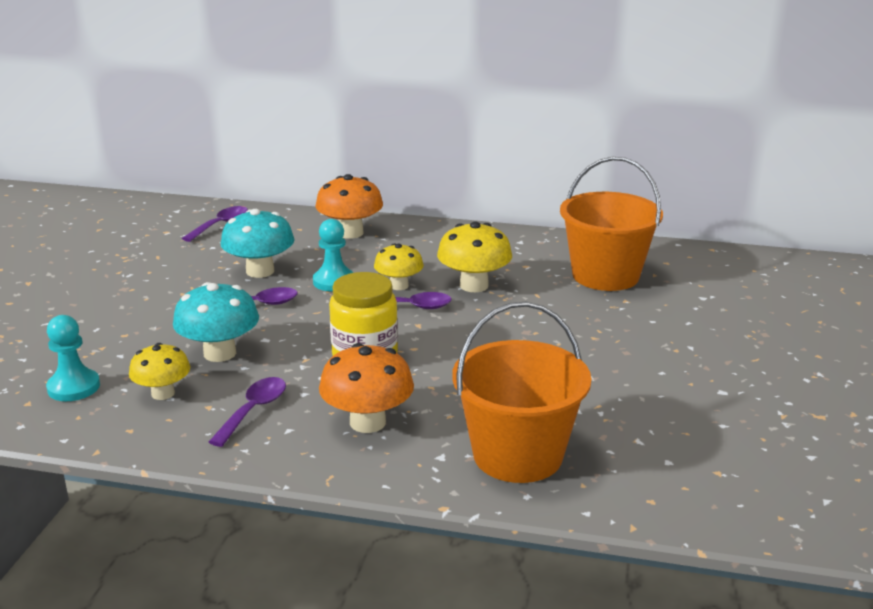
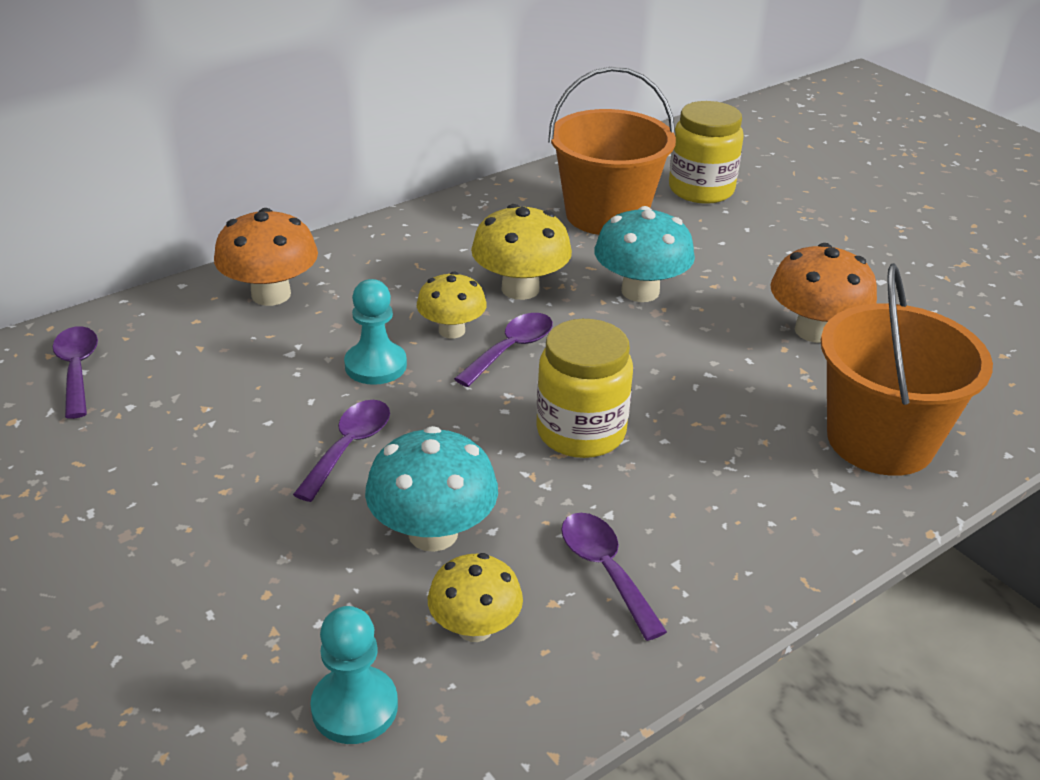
camera: 50 degrees left, 10 degrees up
(260, 271) = (263, 402): turquoise mushroom -> turquoise mushroom (640, 291)
(367, 422) = (722, 500): orange mushroom -> orange mushroom (814, 331)
(704, 290) = (701, 190): none -> yellow jar

